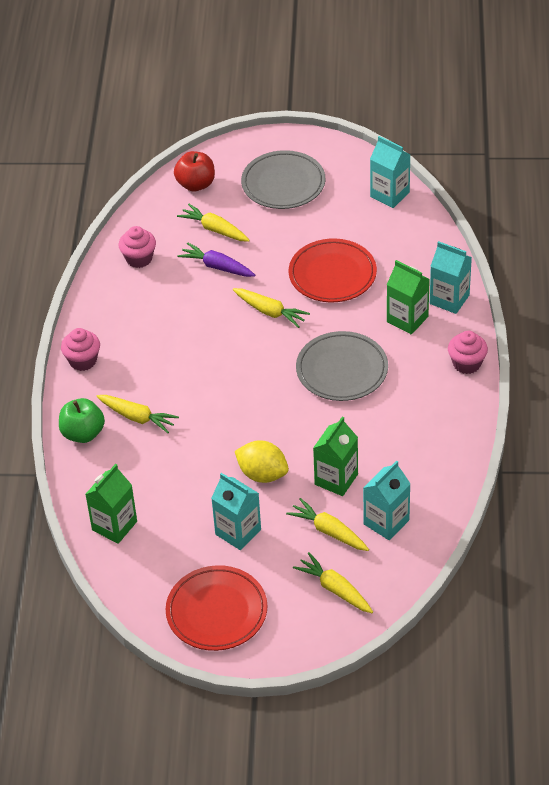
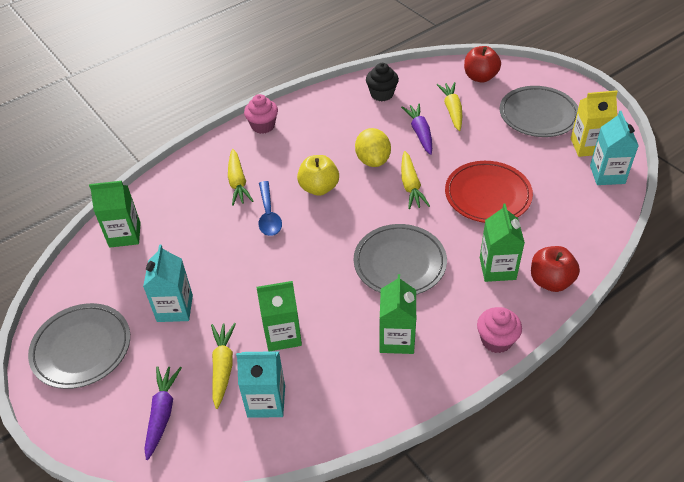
camera: 50 degrees right, 0 degrees up
(83, 433) = (197, 166): green apple -> none
(139, 259) = (382, 94): pink cupcake -> black cupcake
(200, 418) = (269, 215): none -> blue spoon
(206, 369) = (319, 188): none -> yellow apple
(216, 611) = (82, 348): red plate -> grey plate
(262, 474) = (246, 285): yellow lemon -> yellow lemon (373, 160)
(335, 589) = (162, 413): yellow carrot -> purple carrot
(350, 182) = (587, 146): none -> yellow carton
(409, 416) = (397, 339): none -> green carton
(449, 299) = (550, 281): turquoise carton -> red apple

